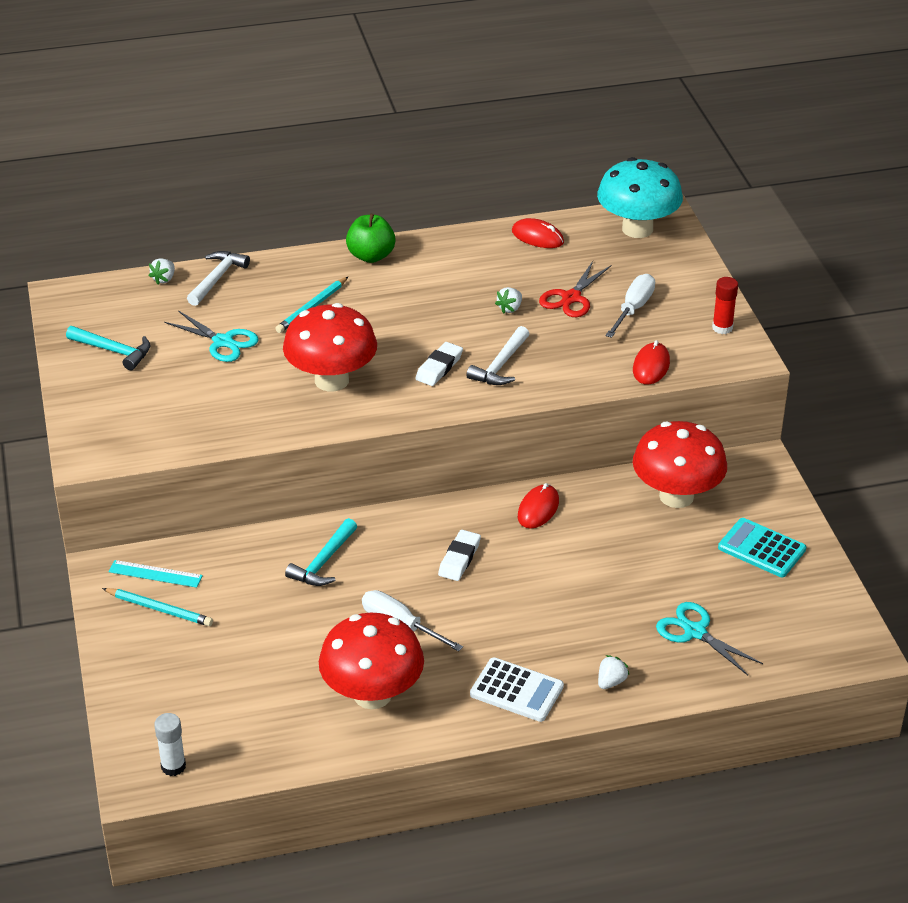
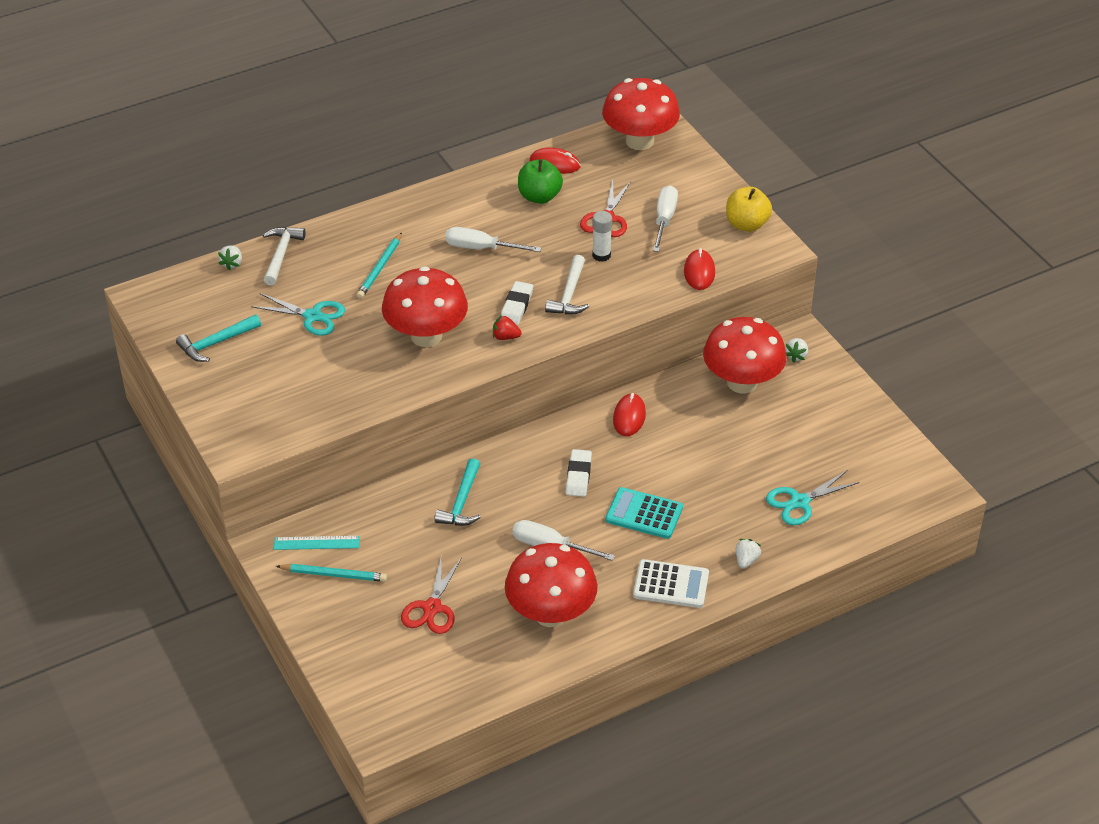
camera: 15 degrees left, 5 degrees up
(114, 351) = (216, 343): turquoise hammer -> turquoise hammer turned 135 degrees clockwise
(173, 766) = (405, 713): white glue stick -> white glue stick (601, 255)
(247, 663) = (432, 608): none -> red scissors
(371, 256) = (413, 208): green apple -> green apple (539, 197)
(414, 395) = (505, 337): none -> red strawberry
(425, 305) = (481, 248): none -> white screwdriver
(510, 308) = (557, 238): white strawberry -> white strawberry (796, 356)
(637, 229) = (639, 141): turquoise mushroom -> red mushroom
(695, 632) = (799, 502): turquoise scissors -> turquoise scissors turned 60 degrees counterclockwise
(722, 328) = (746, 224): red glue stick -> yellow apple
(761, 548) = (829, 416): turquoise calculator -> turquoise calculator (644, 514)

